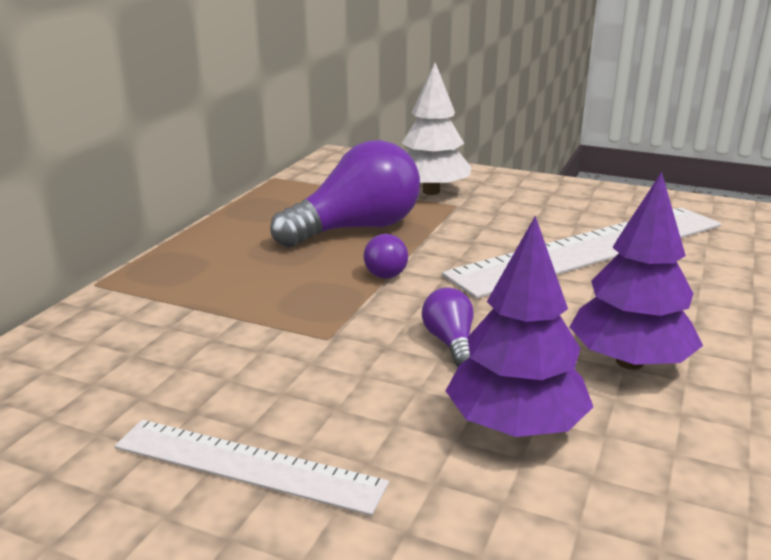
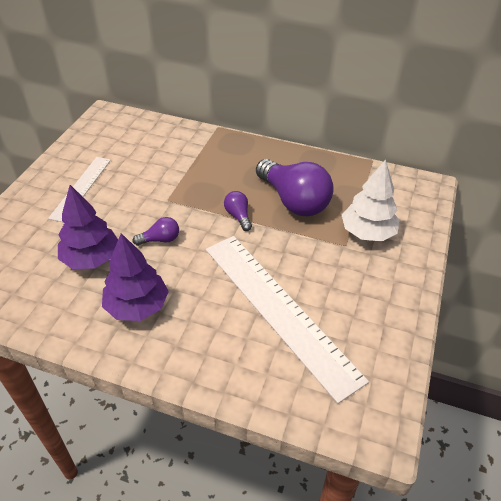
camera: 85 degrees right, 20 degrees up
(388, 270) = (238, 216): purple light bulb -> purple light bulb turned 60 degrees clockwise

